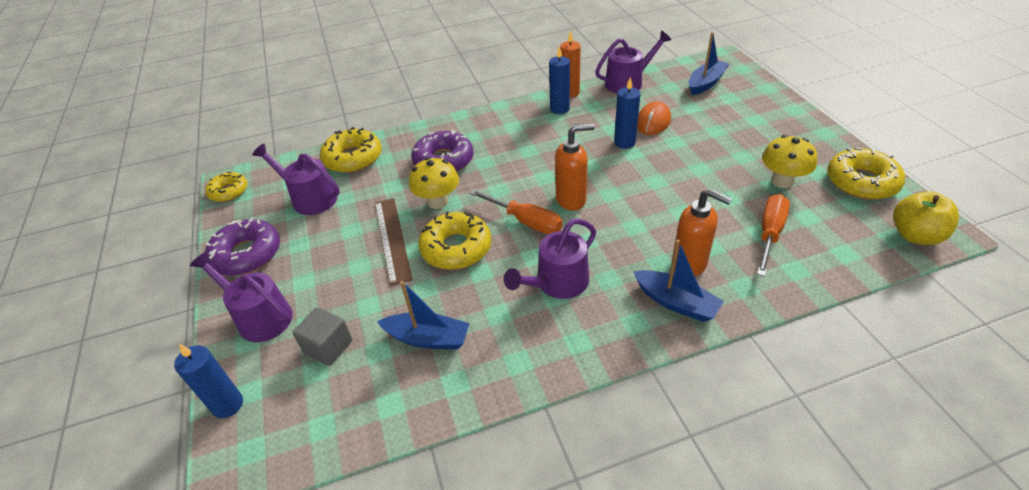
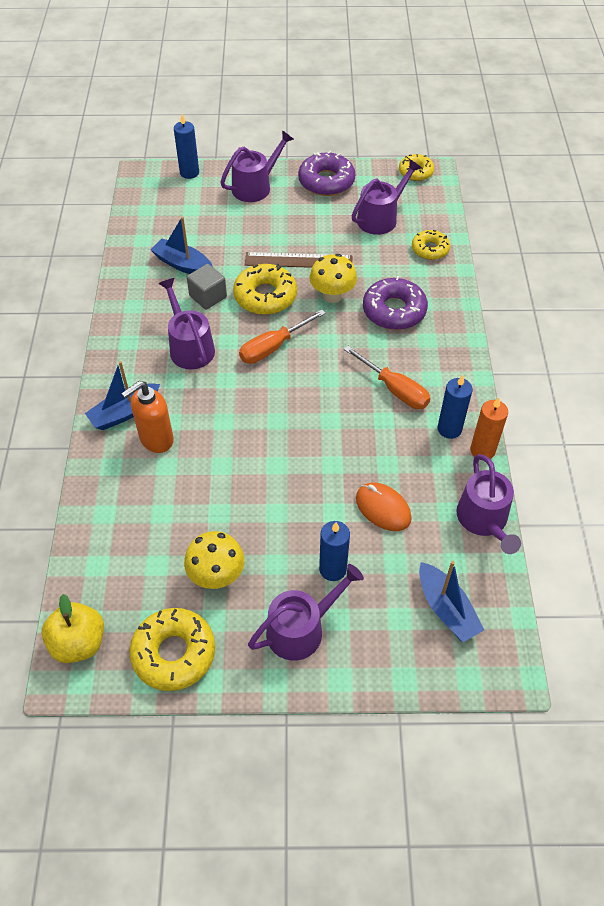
camera: 105 degrees right, 10 degrees up
(328, 347) = (207, 217): grey cube -> grey cube (208, 297)
(353, 158) = (430, 249): yellow donut -> yellow donut, size x0.63
(428, 338) = (183, 264): blue boat -> blue boat turned 90 degrees clockwise
(571, 199) = (285, 388): orange soap dispenser -> none
(624, 142) = (354, 464): blue candle -> blue candle (333, 569)
(769, 233) = (154, 519): orange screwdriver -> orange screwdriver (395, 389)
(779, 132) = (301, 629): none -> purple watering can

